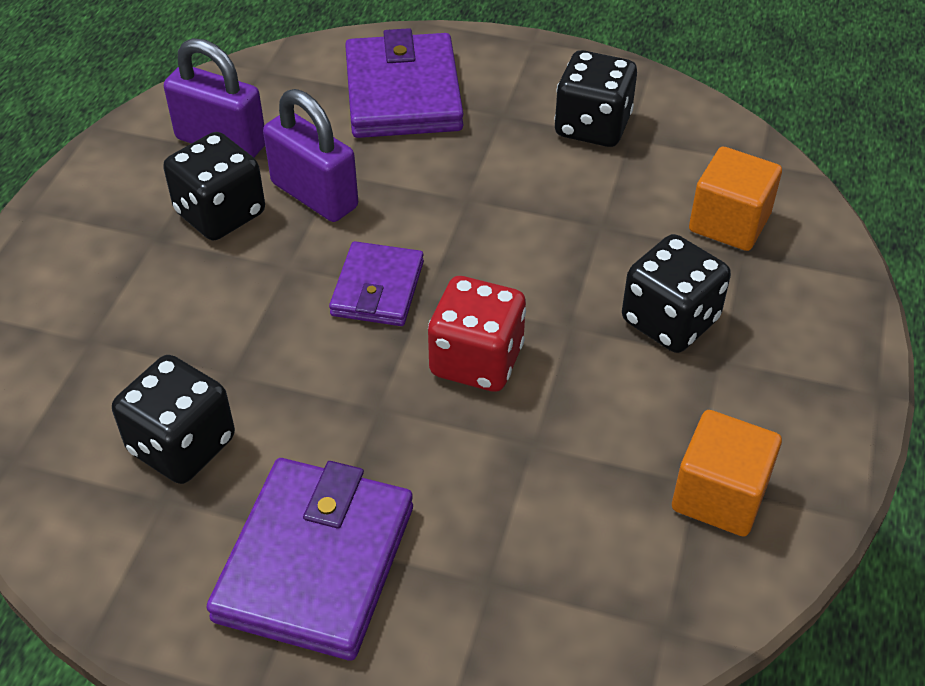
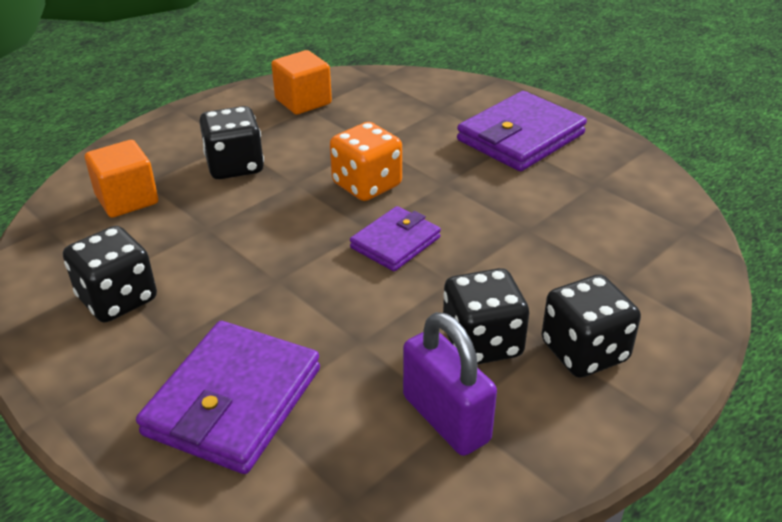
camera: 150 degrees left, 10 degrees down
(182, 445) = (574, 203): black dice -> black dice (584, 351)
(314, 195) = (392, 328): purple padlock -> none
(476, 360) = (367, 185): red dice -> orange dice

